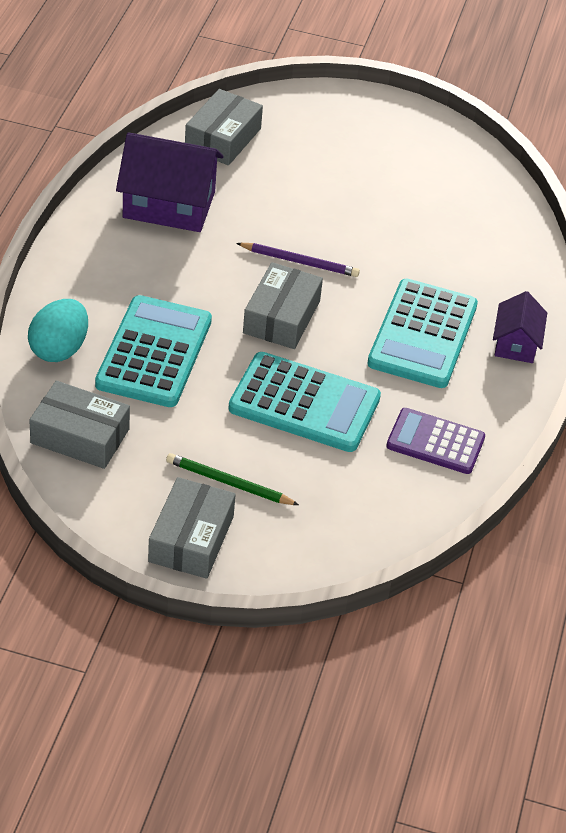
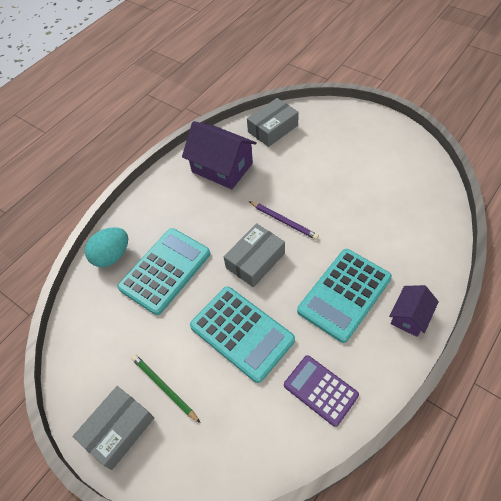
camera: 30 degrees right, 10 degrees up
(80, 436) = (91, 324): grey box -> none

